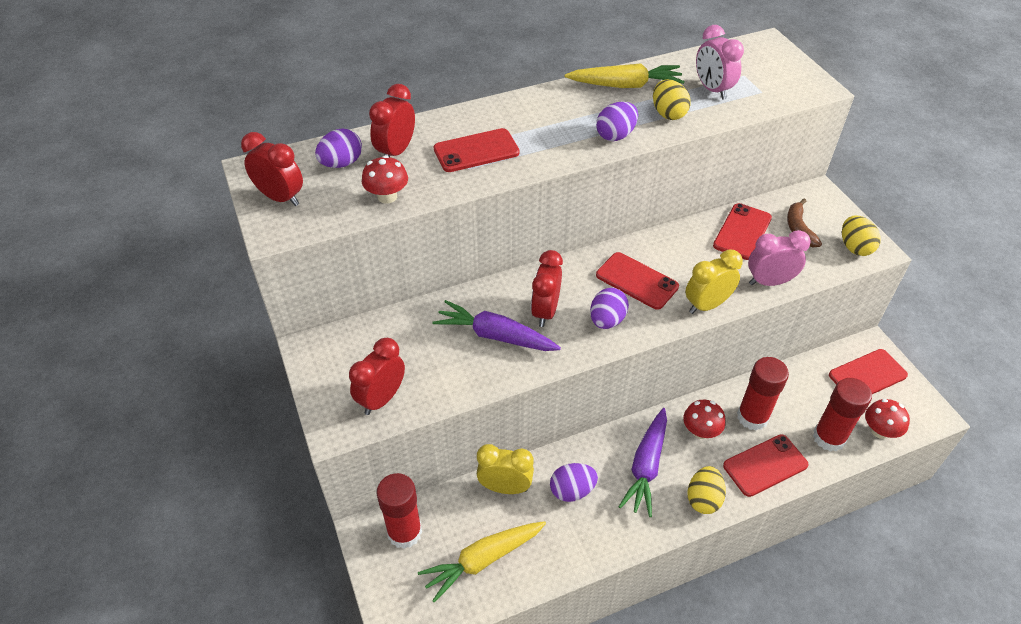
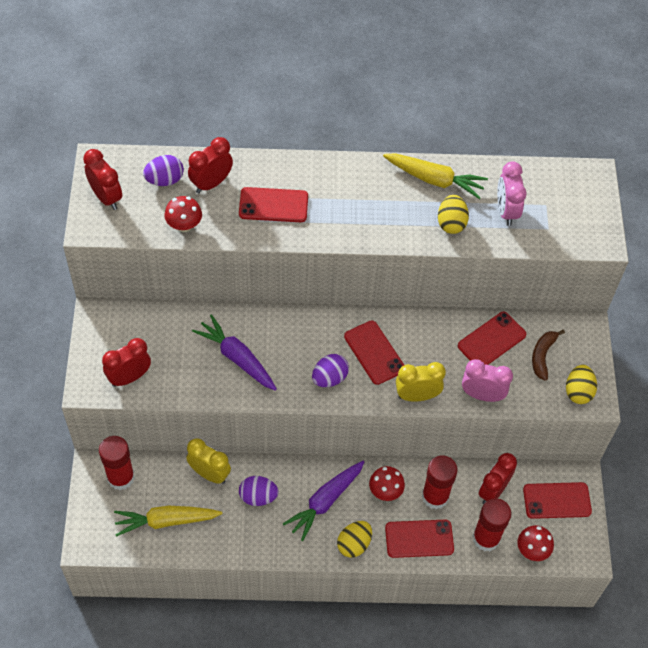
camera: 20 degrees right, 10 degrees up
(545, 311) = (286, 352): red clock -> red clock (493, 491)
(615, 135) = (393, 230): purple egg -> none

